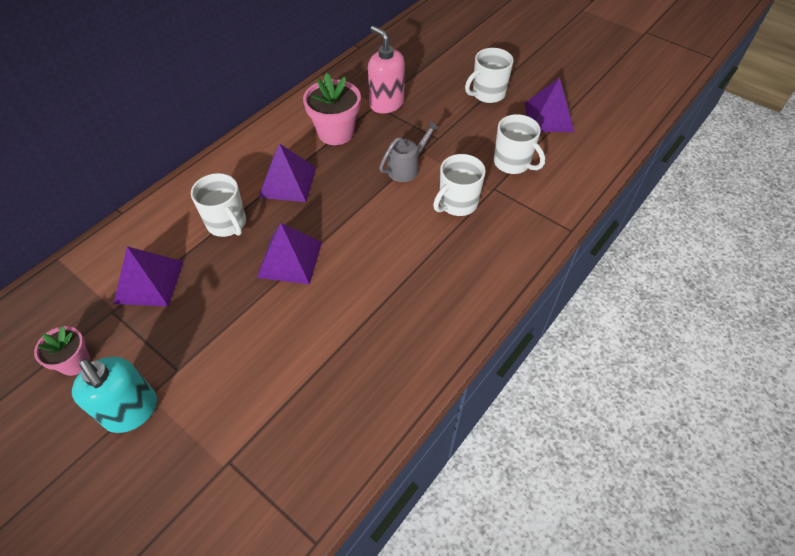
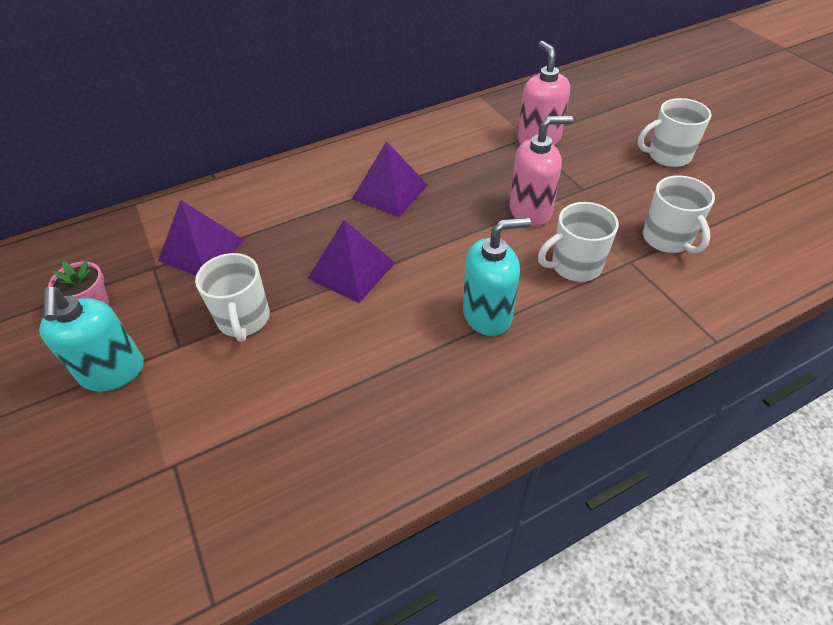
camera: 25 degrees right, 5 degrees down
(227, 224) = (307, 216): white mug -> white mug (244, 320)
(335, 133) = (466, 156): pink flower pot -> none
(406, 168) = (530, 211): grey watering can -> pink soap dispenser
(412, 262) = (487, 315): none -> turquoise soap dispenser
(548, 117) = (739, 199): purple pyramid -> none

